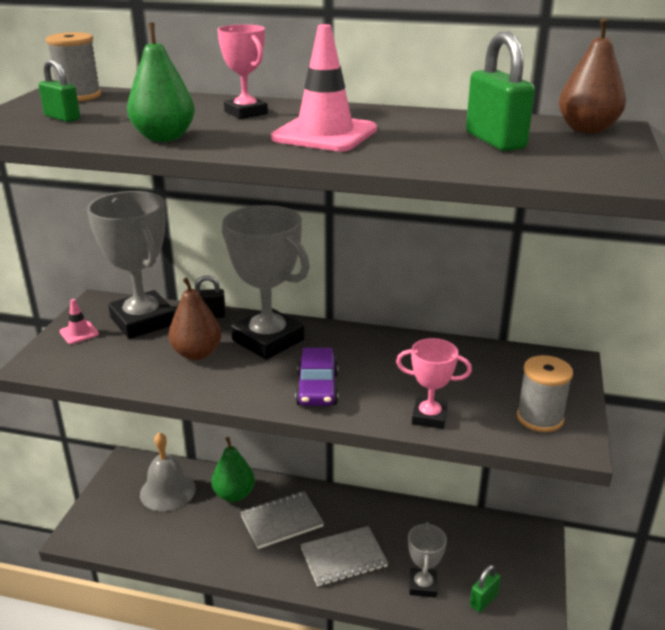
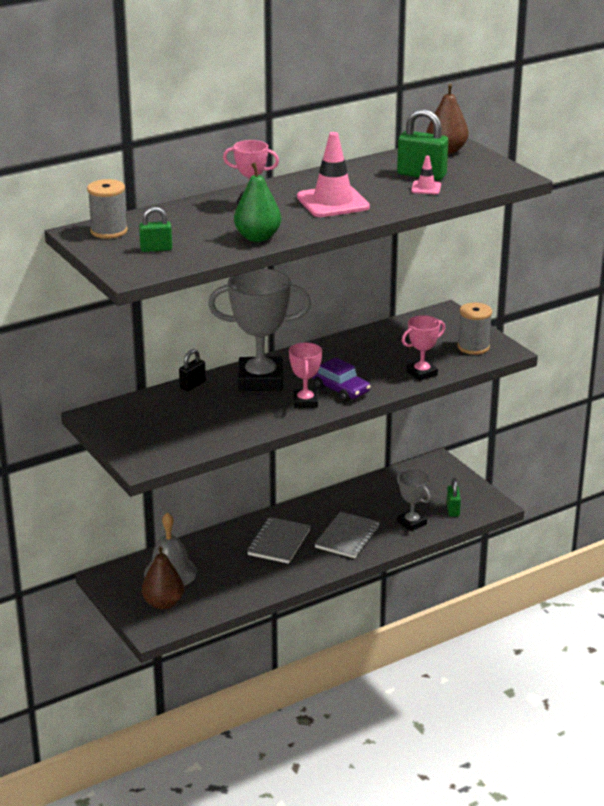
camera: 45 degrees left, 0 degrees up
(79, 333) = (127, 436): pink traffic cone -> pink traffic cone (426, 188)
(143, 321) = (154, 409): grey trophy -> none
(197, 354) = (233, 408): brown pear -> brown pear (163, 603)
(234, 494) = (221, 547): green pear -> none
(263, 383) = (305, 402): none -> pink trophy

